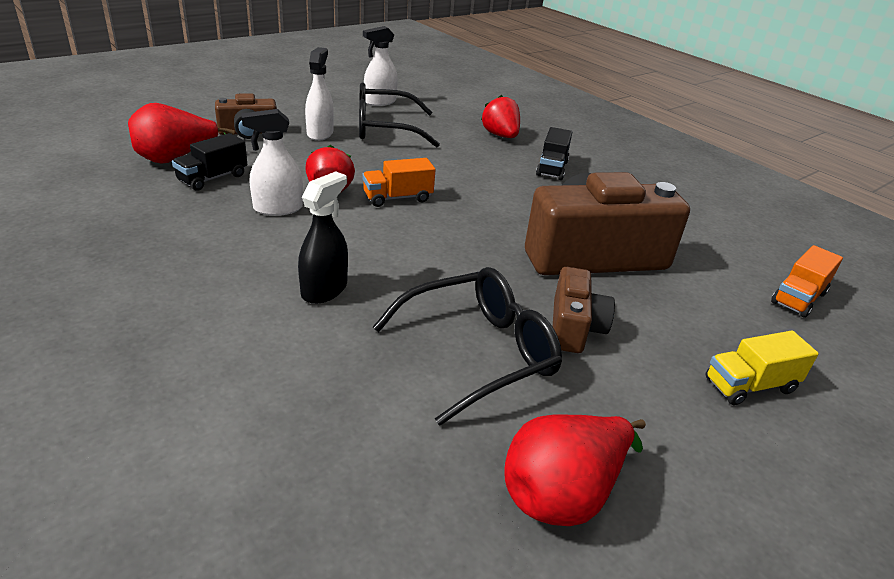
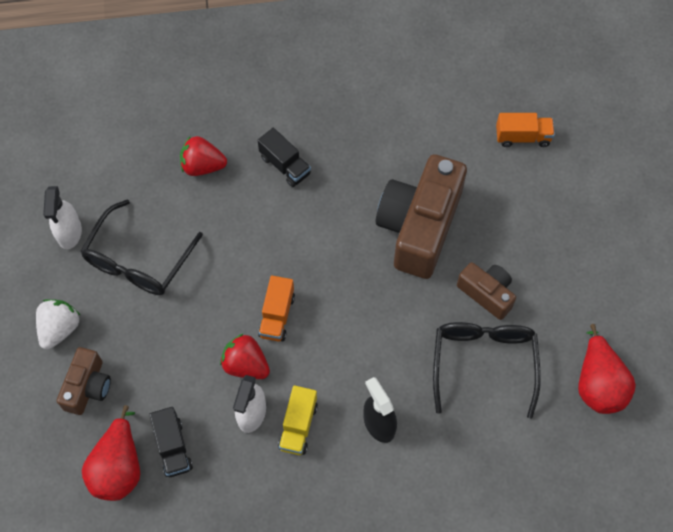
camera: 55 degrees left, 30 degrees up
(293, 113) = (60, 329): none -> white strawberry
(320, 133) = (121, 323): white spray bottle -> none
(750, 385) = (575, 236): yellow truck -> yellow truck (298, 426)
(798, 298) = (522, 137): orange truck -> orange truck turned 75 degrees counterclockwise

